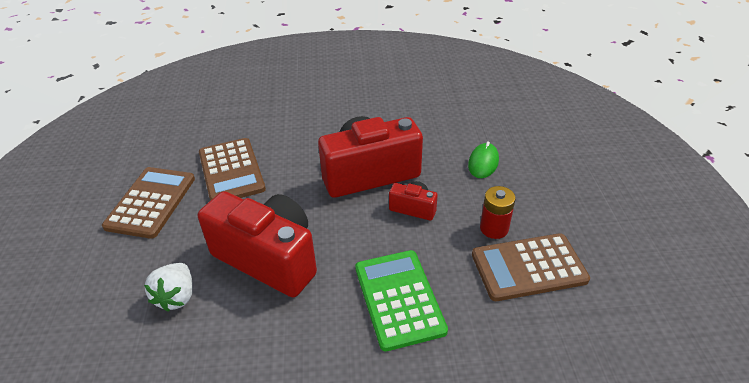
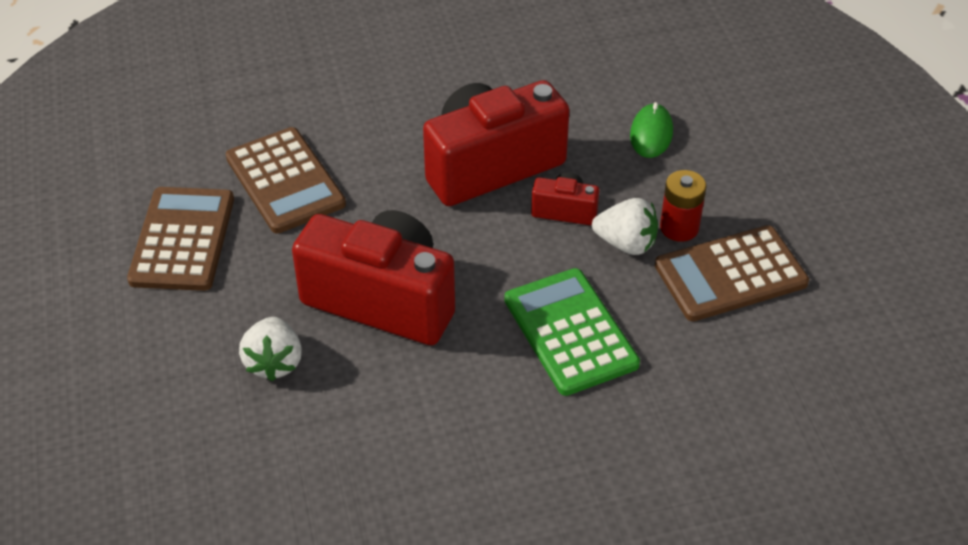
camera: 10 degrees left, 5 degrees up
(453, 236) = (626, 243): none -> white strawberry

